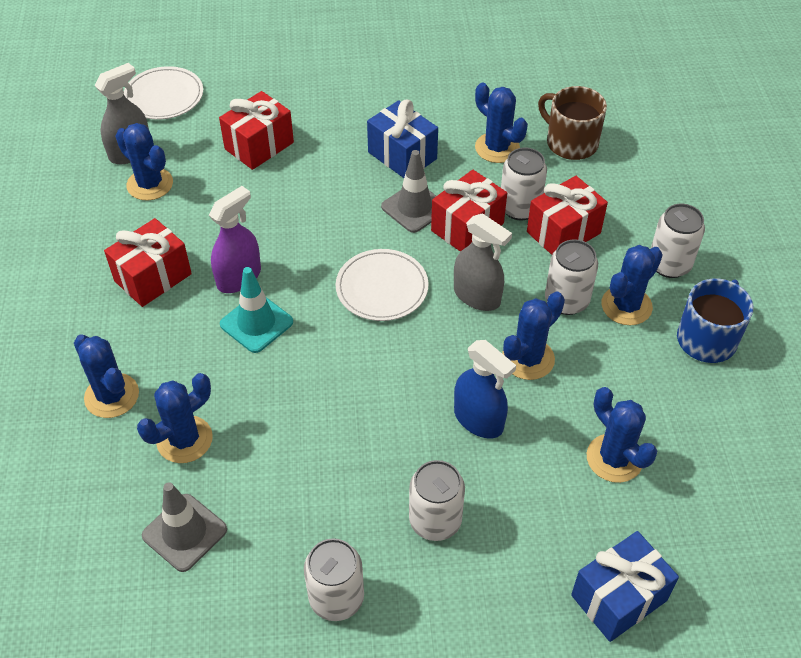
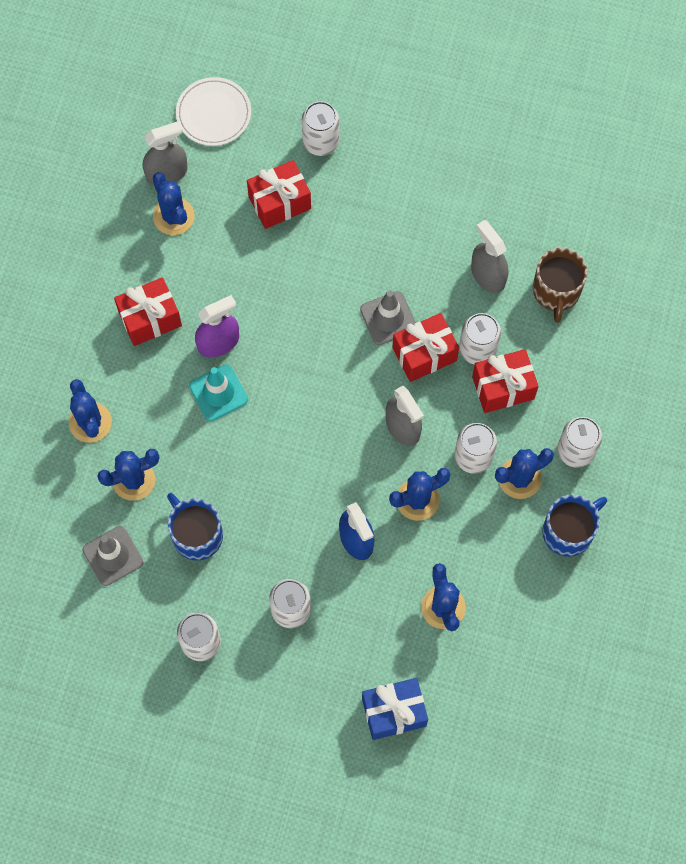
camera: 20 degrees right, 20 degrees up
(281, 91) = (321, 142): none -> white can
(284, 474) = (196, 534): none -> blue mug
(382, 288) = (329, 392): white plate -> none
(402, 156) = (400, 256): blue gift -> none
(497, 148) = (488, 275): blue cactus -> grey spray bottle
(570, 143) = (556, 291): brown mug -> brown mug turned 150 degrees counterclockwise

